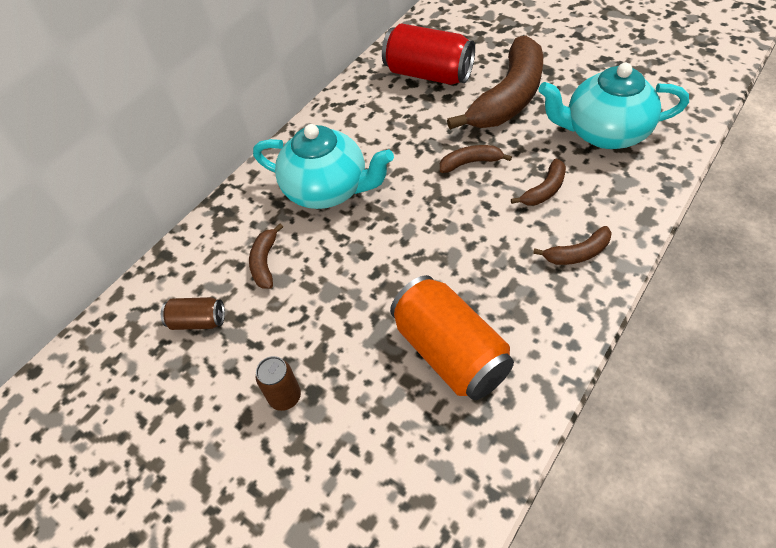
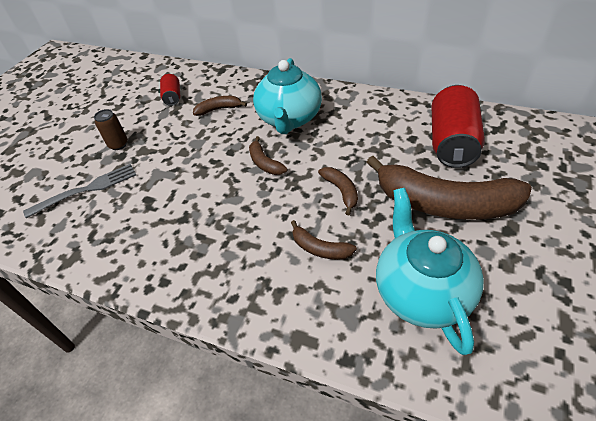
camera: 75 degrees right, 5 degrees down
(198, 321) = (172, 97): brown can -> red can
(376, 436) = (86, 189): none -> grey fork
(450, 352) = (145, 213): orange can -> none
(577, 253) = (245, 282): brown banana -> brown banana (265, 163)

